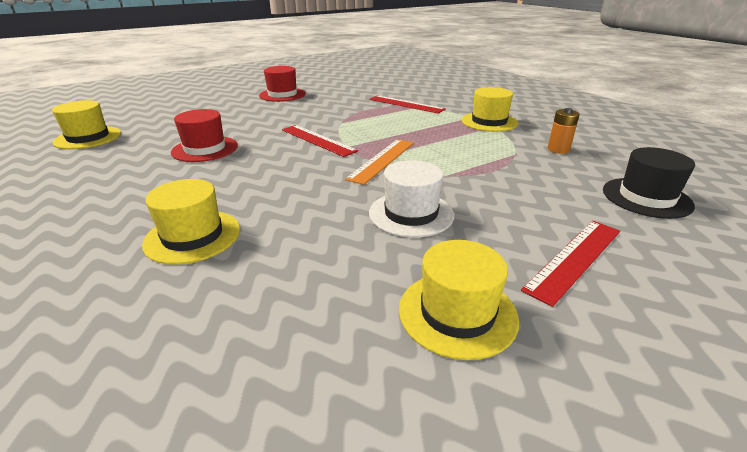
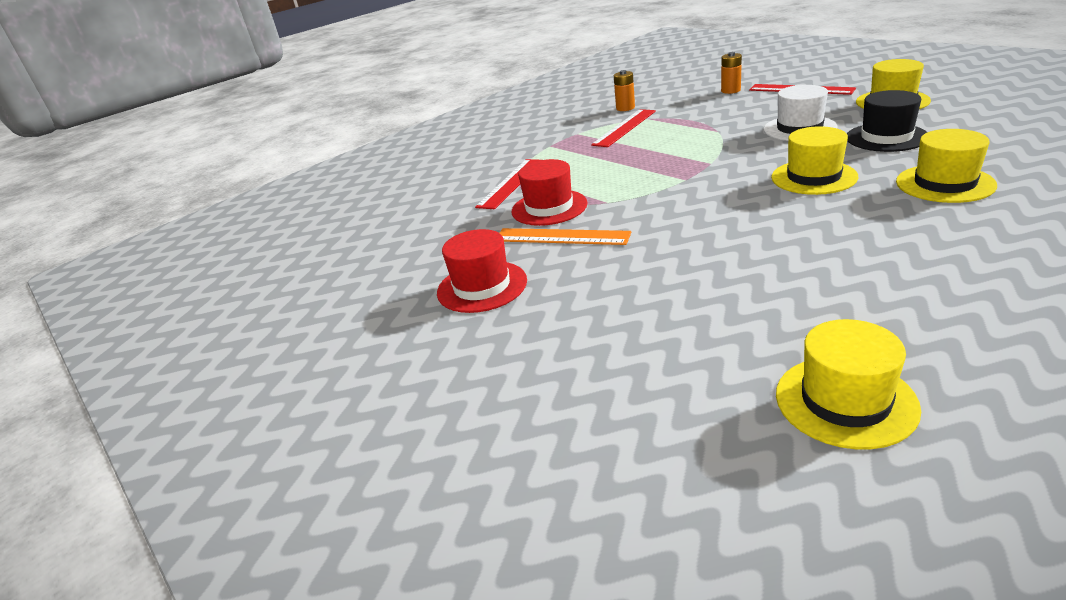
camera: 95 degrees left, 0 degrees up
(205, 149) = (773, 256): red hat -> red hat (549, 207)
(318, 140) = (679, 198): red ruler -> red ruler (624, 127)
(382, 160) = (708, 157): orange ruler -> orange ruler (561, 237)
(489, 122) = (562, 137): yellow hat -> yellow hat (813, 177)
(597, 210) = (730, 90): none -> orange battery
(646, 197) = (697, 83): black hat -> black hat (886, 137)

